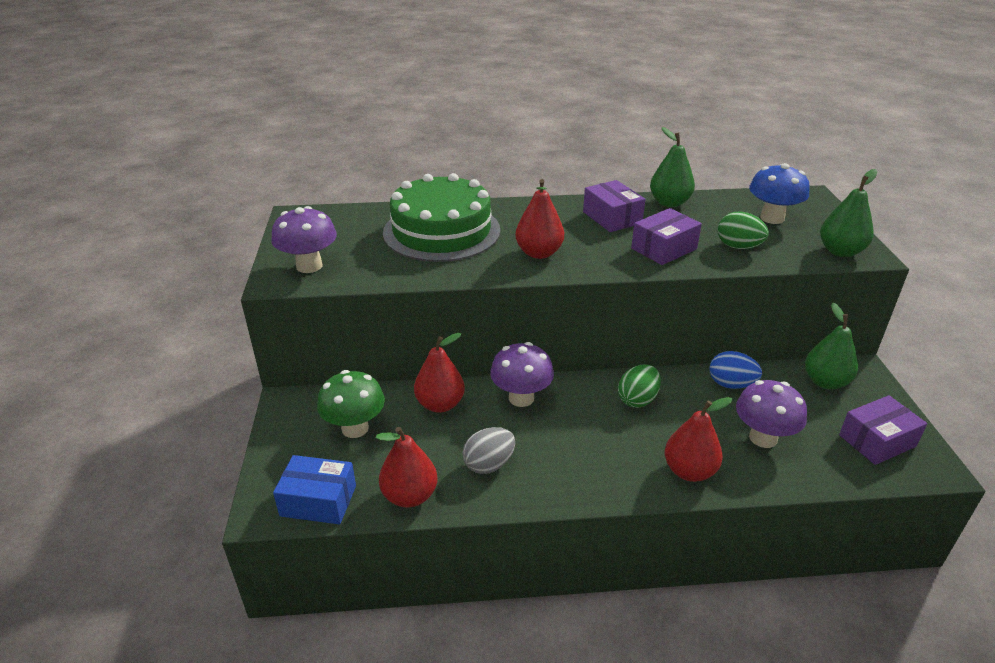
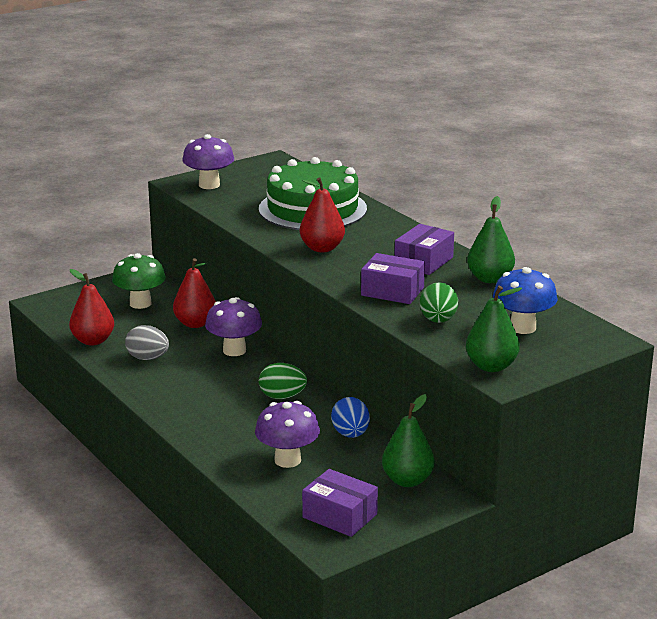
camera: 60 degrees right, 10 degrees down
(318, 501) = (63, 315): blue box -> none
(689, 471) = (213, 435): red pear -> none

